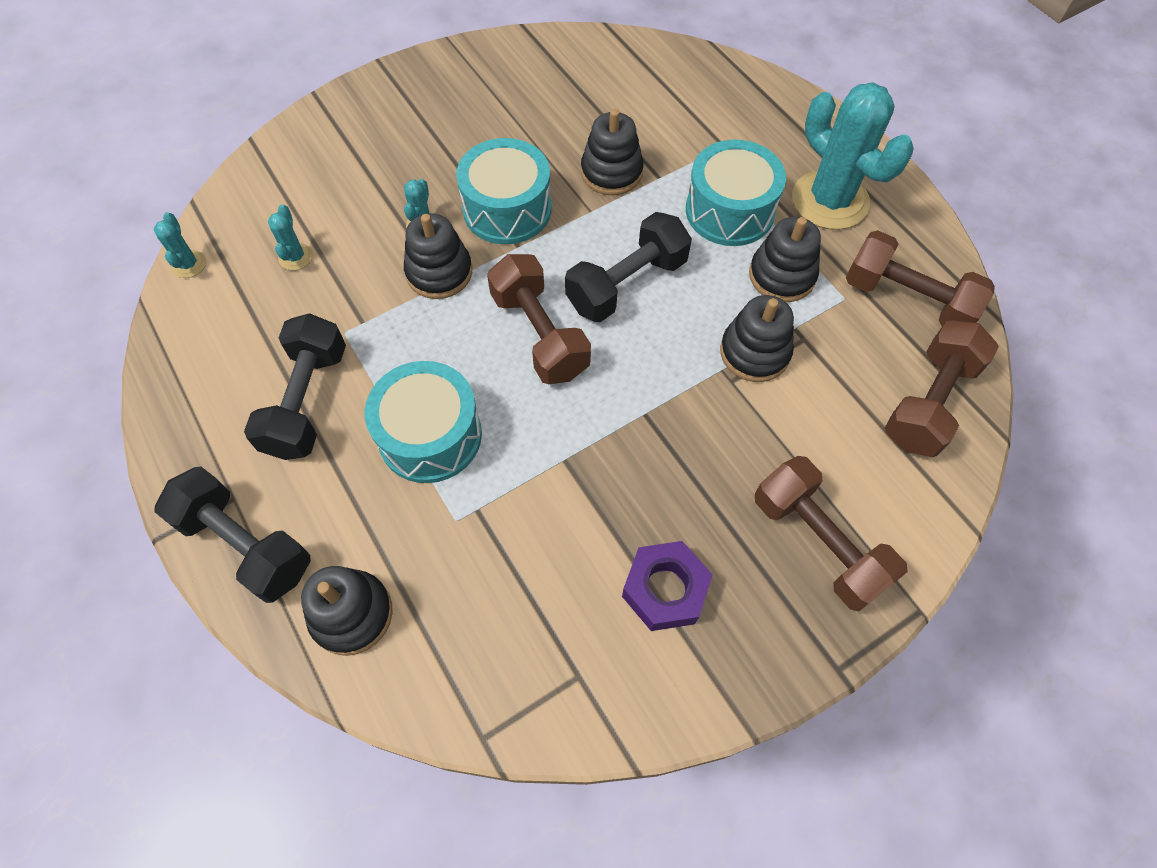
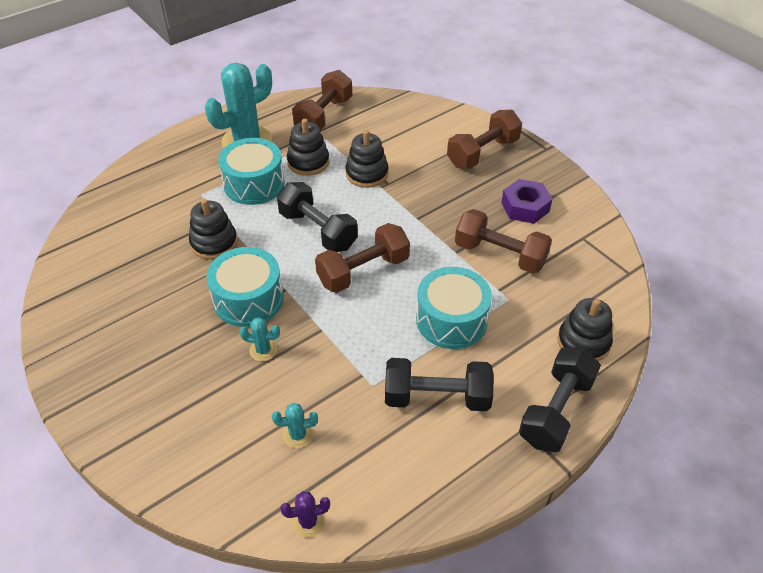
camera: 95 degrees left, 15 degrees down
(189, 264) = (308, 522): turquoise cactus -> purple cactus
(439, 272) = (311, 333): black stacking toy -> none
(929, 402) = (391, 113): brown dumbbell -> brown dumbbell (500, 255)

